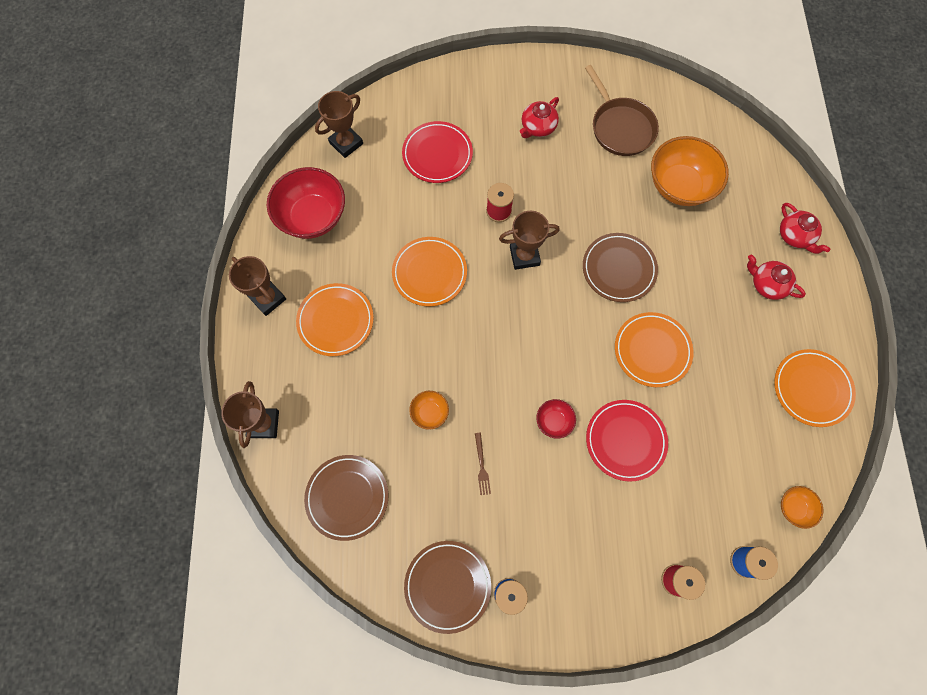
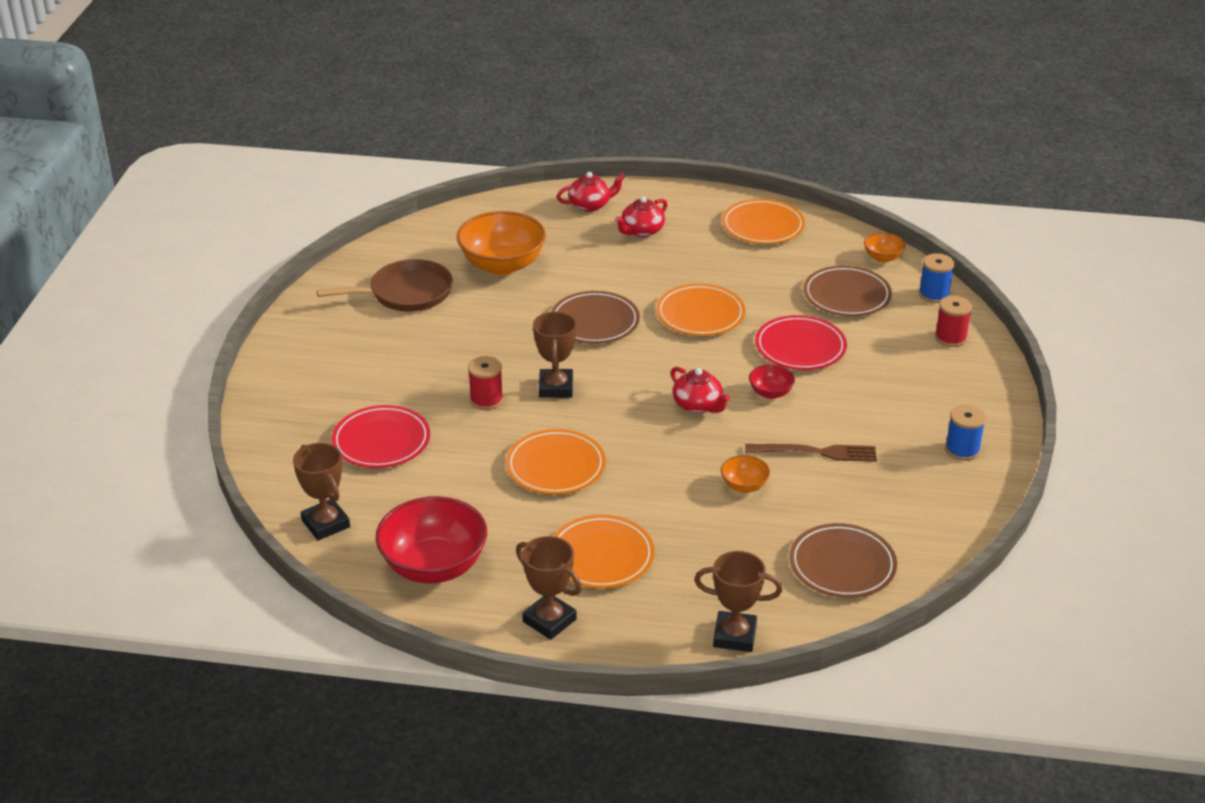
camera: 80 degrees left, 35 degrees down
(268, 298) = (549, 620): brown trophy -> brown trophy turned 75 degrees clockwise
(447, 585) = (952, 494): brown plate -> brown plate (847, 295)
(481, 466) = (816, 452): brown fork -> brown fork, size x1.76
(538, 127) = (377, 354): red teapot -> red teapot (698, 405)

